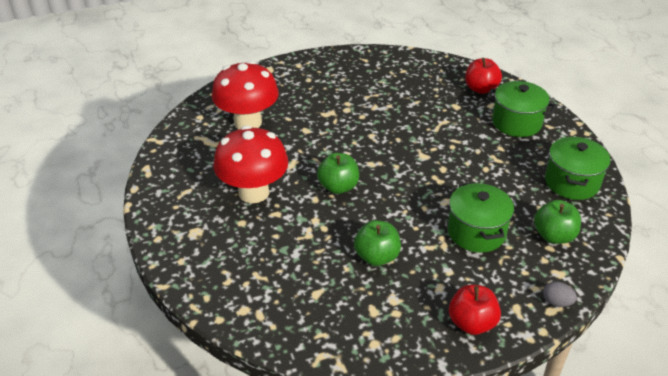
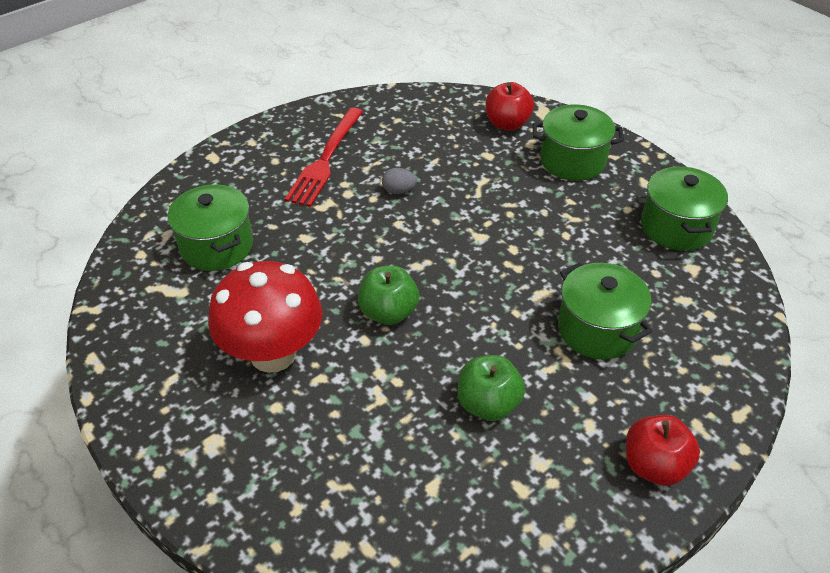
camera: 20 degrees left, 5 degrees up
(248, 122) = (217, 246): red mushroom -> green pot
(341, 86) = (325, 160): none -> red fork
(554, 236) = (691, 307): green apple -> none
(556, 302) = (740, 401): grey egg -> grey egg (399, 191)

